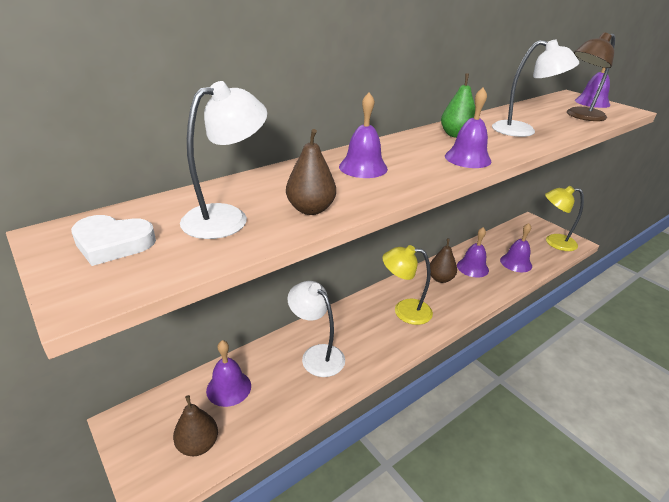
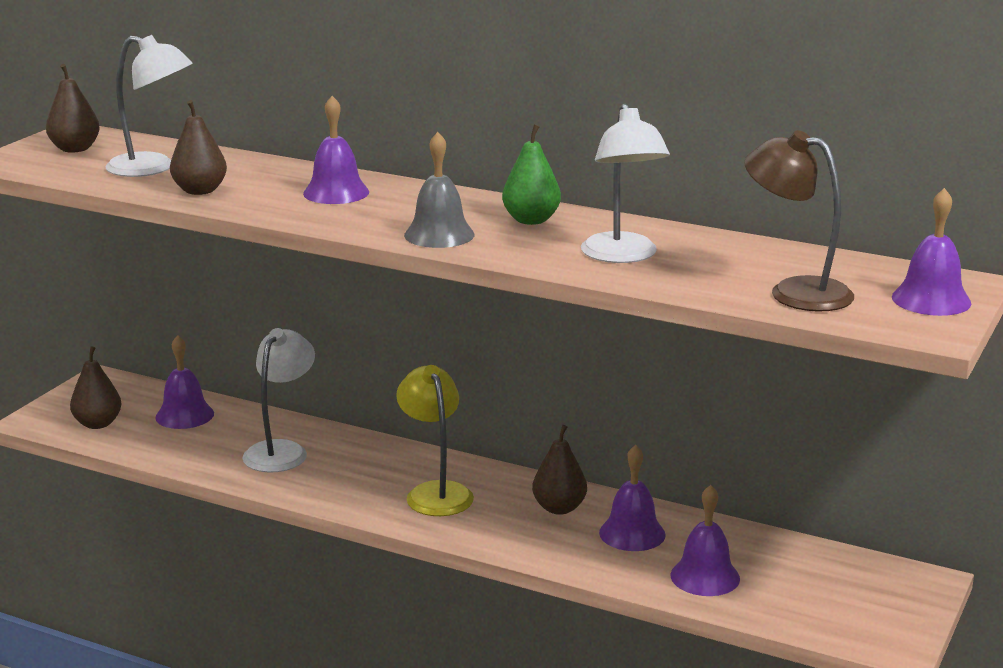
camera: 65 degrees right, 10 degrees down
(113, 243) = (75, 149): white heart -> brown pear
(467, 158) = (439, 235): purple bell -> grey bell
(554, 242) = (855, 616): yellow lamp -> none

